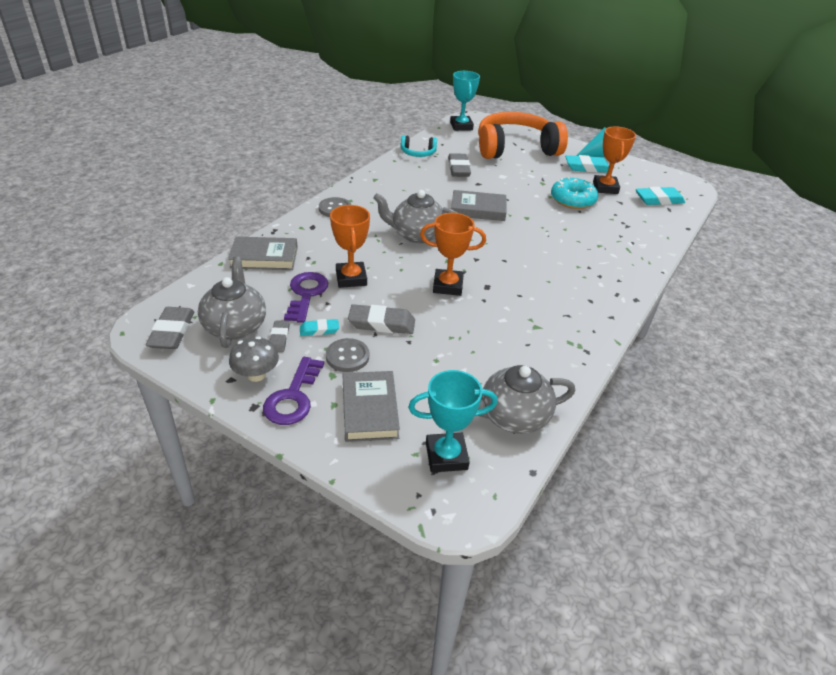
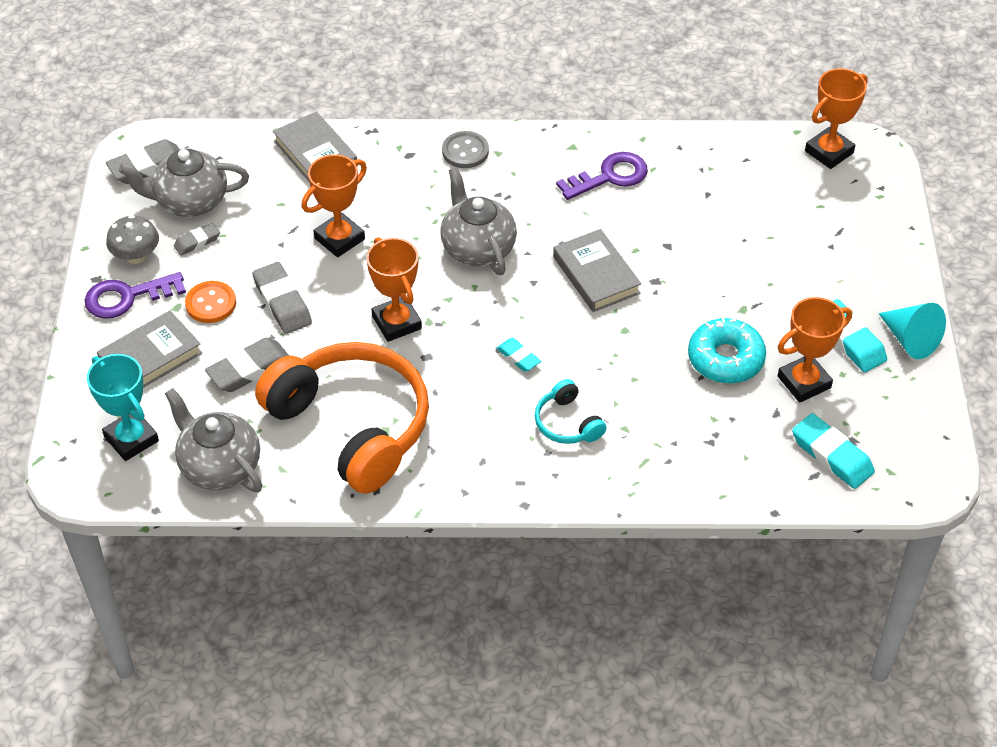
camera: 60 degrees right, 10 degrees up
(235, 326) = (190, 201): grey teapot -> grey teapot turned 150 degrees counterclockwise
(306, 294) = (281, 220): purple key -> purple key (609, 176)
(319, 330) = (233, 262): turquoise eraser -> turquoise eraser (518, 357)
(347, 356) = (211, 303): grey button -> orange button
(418, 153) = (689, 149): turquoise headphones -> turquoise headphones (567, 423)
(458, 169) = (688, 209): grey eraser -> grey eraser (249, 369)
(461, 126) = (829, 152): turquoise trophy -> orange trophy
(515, 148) = (823, 239): orange headphones -> orange headphones (352, 425)

